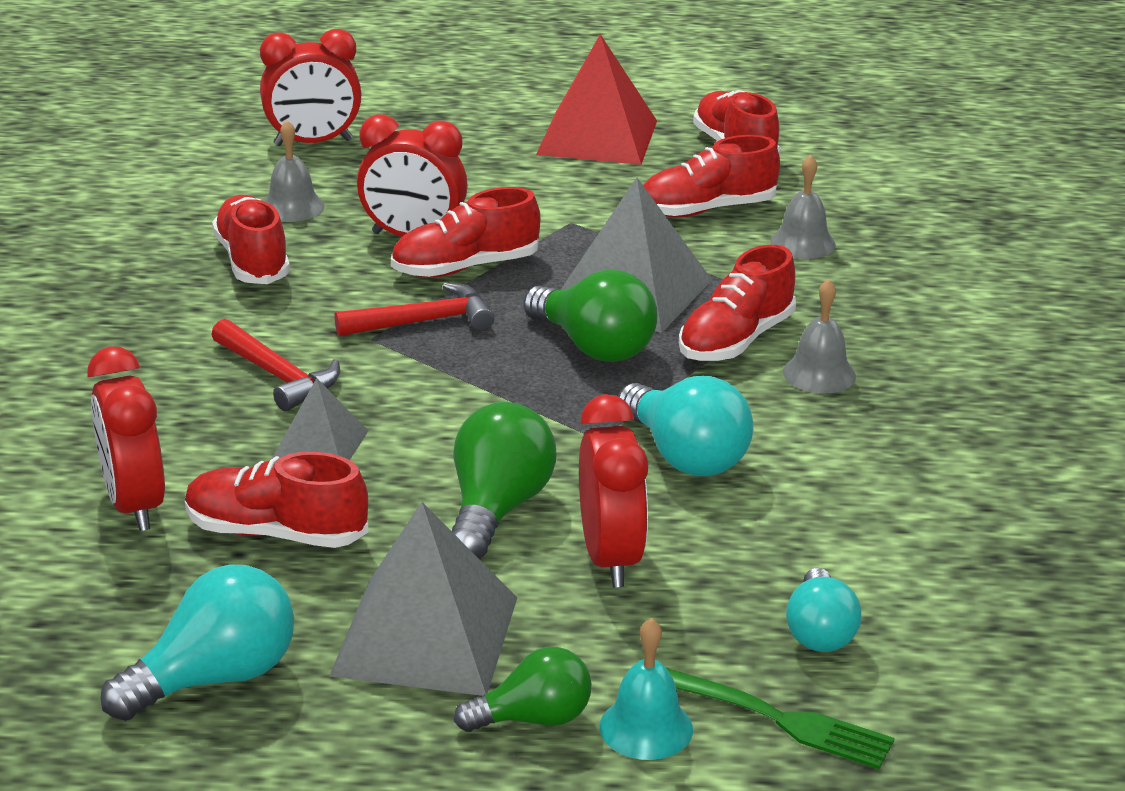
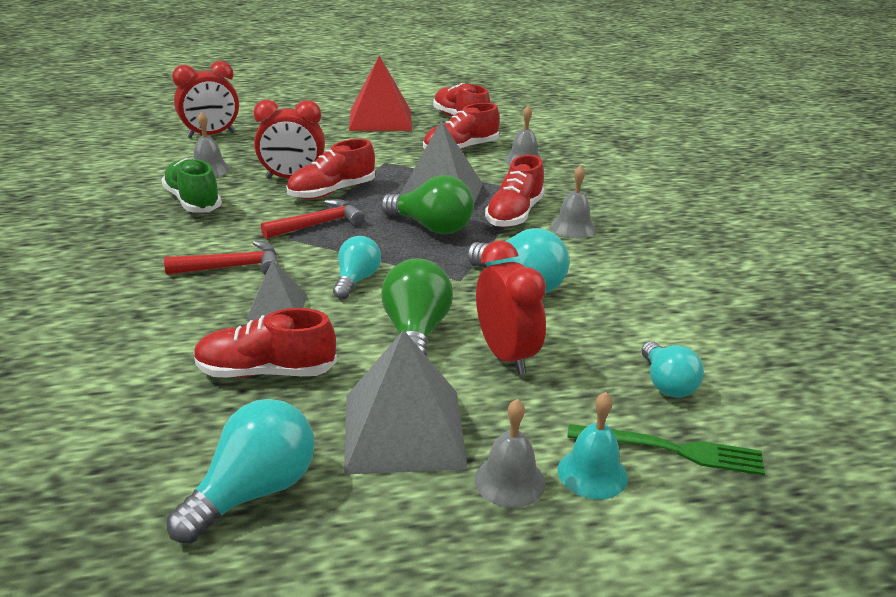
camera: 15 degrees left, 0 degrees up
(135, 505) = (153, 366): red clock -> none
(252, 261) = (193, 201): red shoe -> green shoe
(277, 376) = (232, 267): red hammer -> red hammer turned 45 degrees counterclockwise
(446, 418) = (356, 280): none -> turquoise light bulb
(533, 718) = (509, 481): green light bulb -> grey bell

